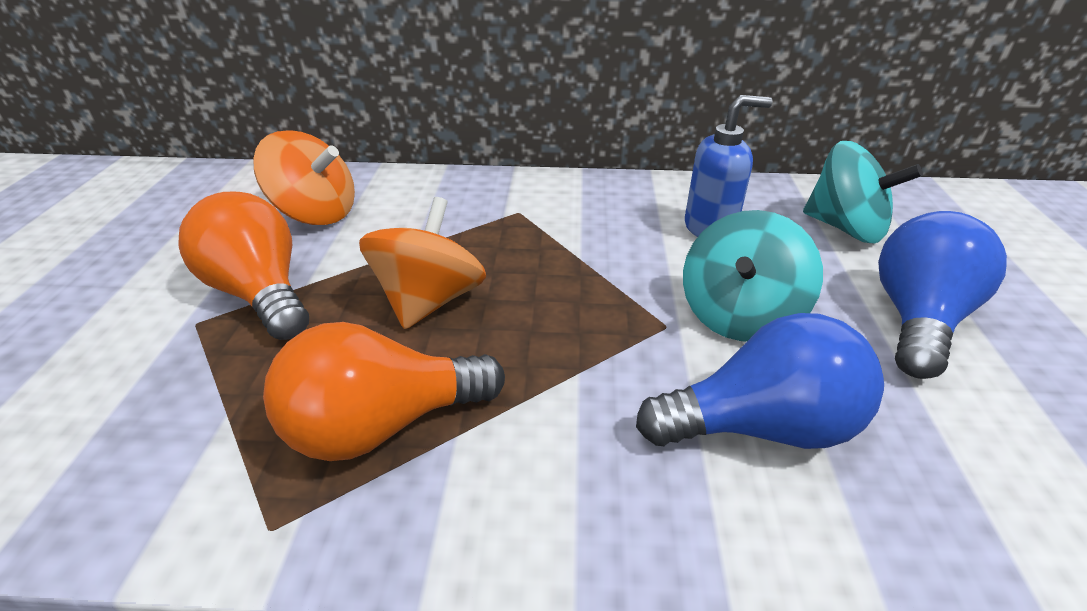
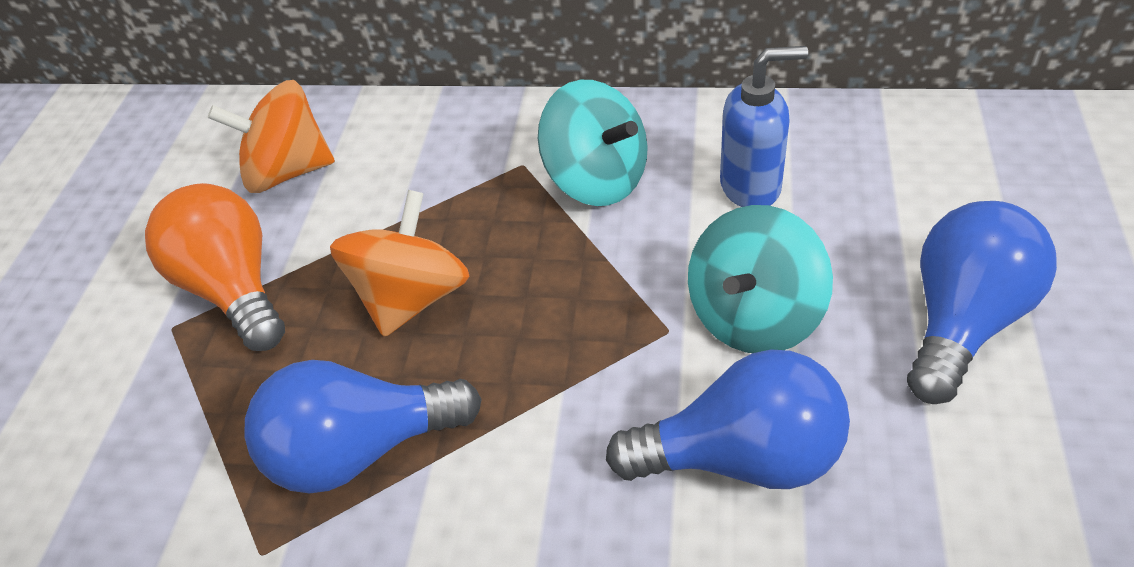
camera: 10 degrees right, 10 degrees up
(316, 213) = (288, 172): orange spinning top -> orange spinning top turned 150 degrees clockwise
(382, 425) = (360, 449): orange light bulb -> blue light bulb
(845, 228) = (923, 183): turquoise spinning top -> turquoise spinning top (597, 179)

